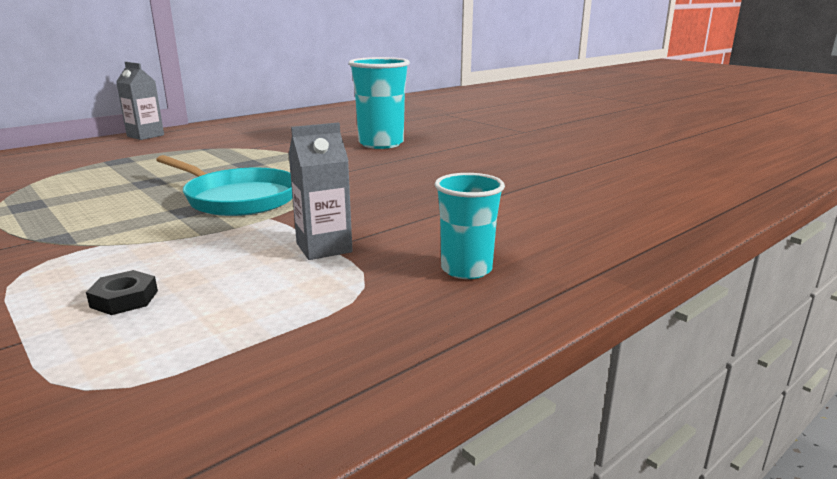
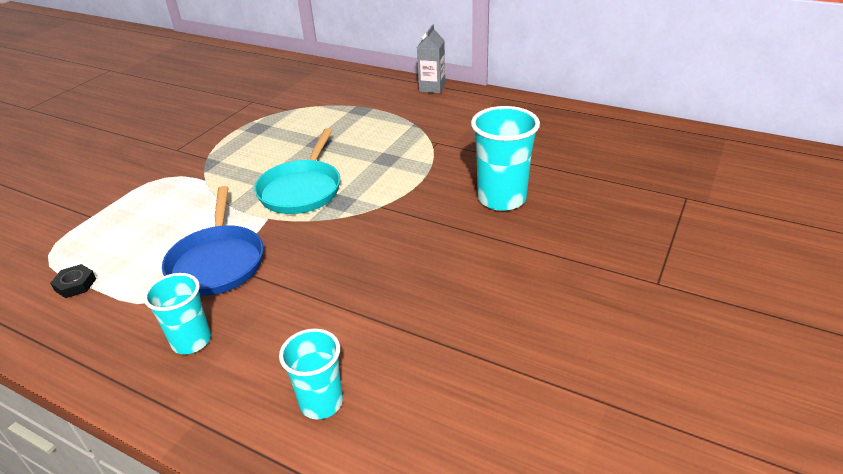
camera: 70 degrees right, 15 degrees up
(124, 299) = (134, 222): black nut -> black nut (75, 284)
(324, 248) = (217, 262): grey carton -> blue pan
(594, 221) = (321, 402): none -> turquoise cup

